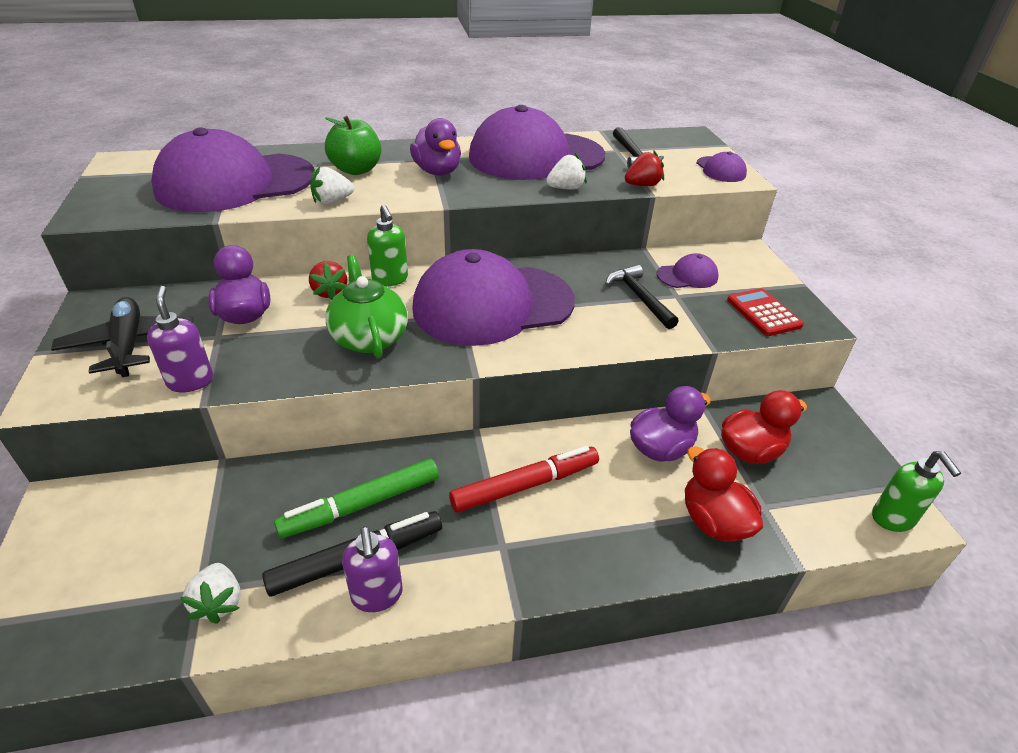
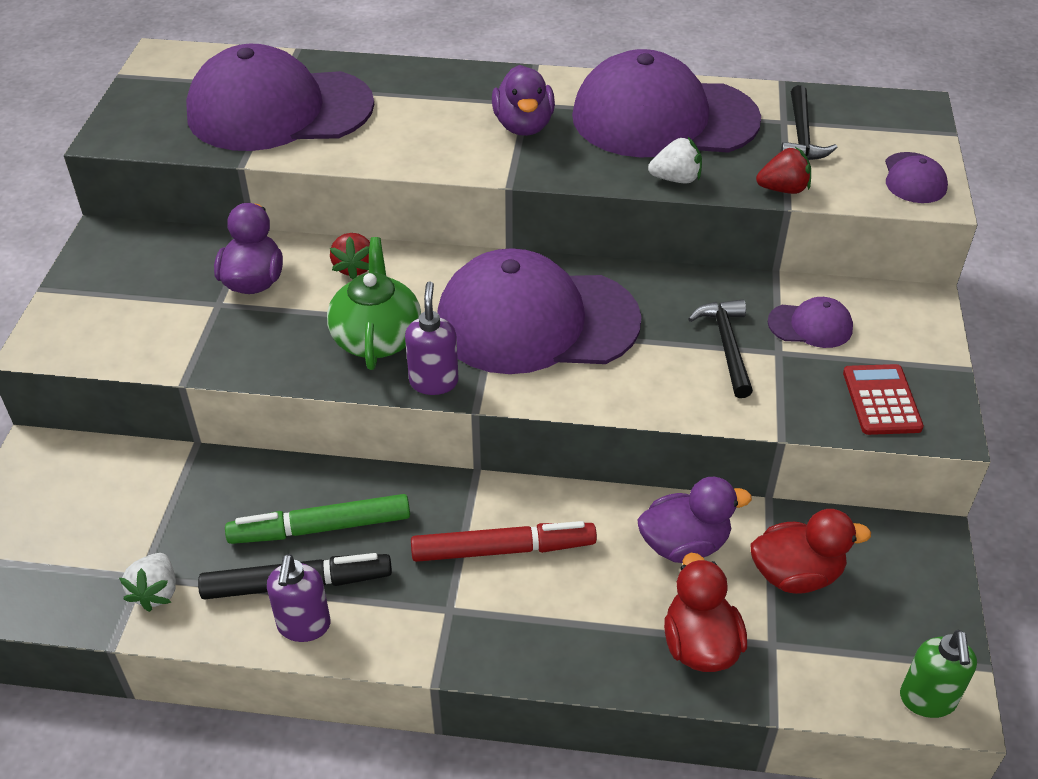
camera: 20 degrees right, 5 degrees up
(129, 345) = (128, 297): black plane -> none
(190, 381) = (177, 354): purple soap dispenser -> purple soap dispenser (434, 381)
(332, 201) = (378, 156): white strawberry -> none
(356, 170) = (425, 109): green apple -> none
(390, 279) = (430, 262): green soap dispenser -> none

